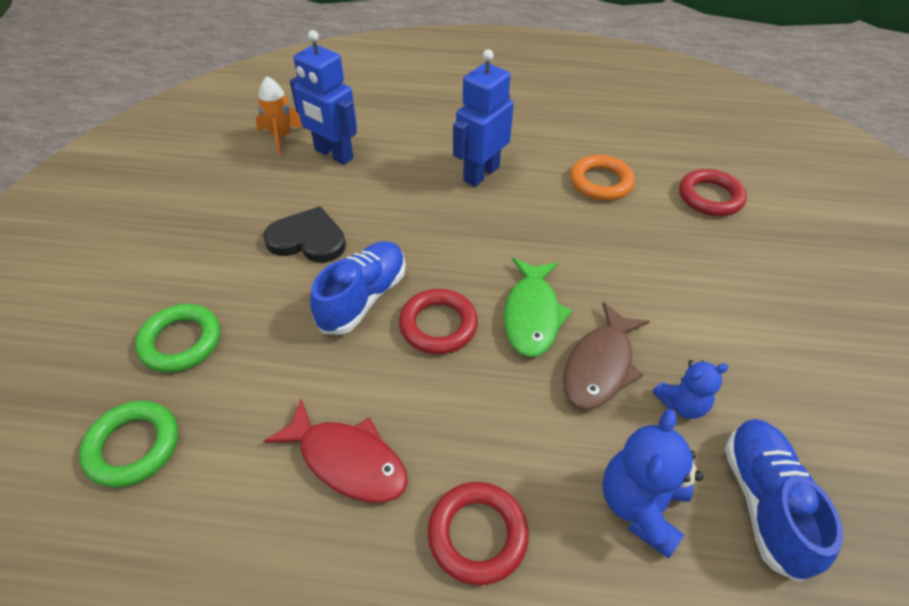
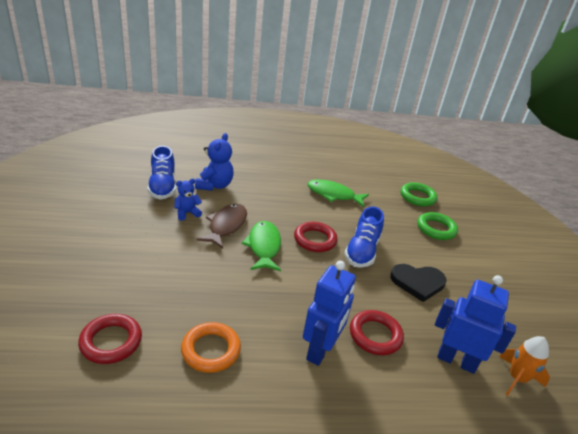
camera: 165 degrees right, 15 degrees down
(348, 460) = (333, 195): red fish -> green fish
(477, 534) = (277, 179): red ring -> red ring (375, 335)

